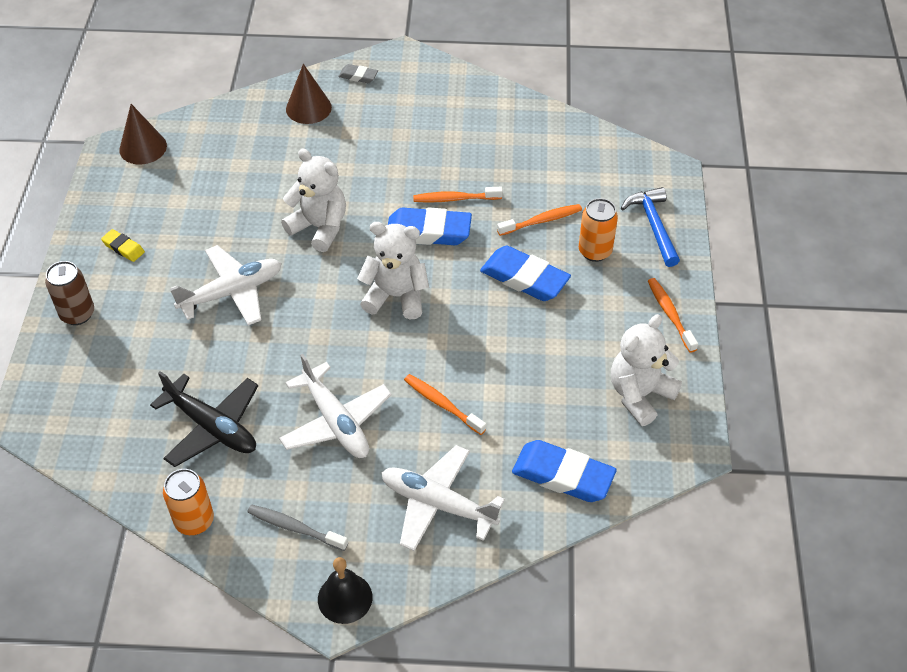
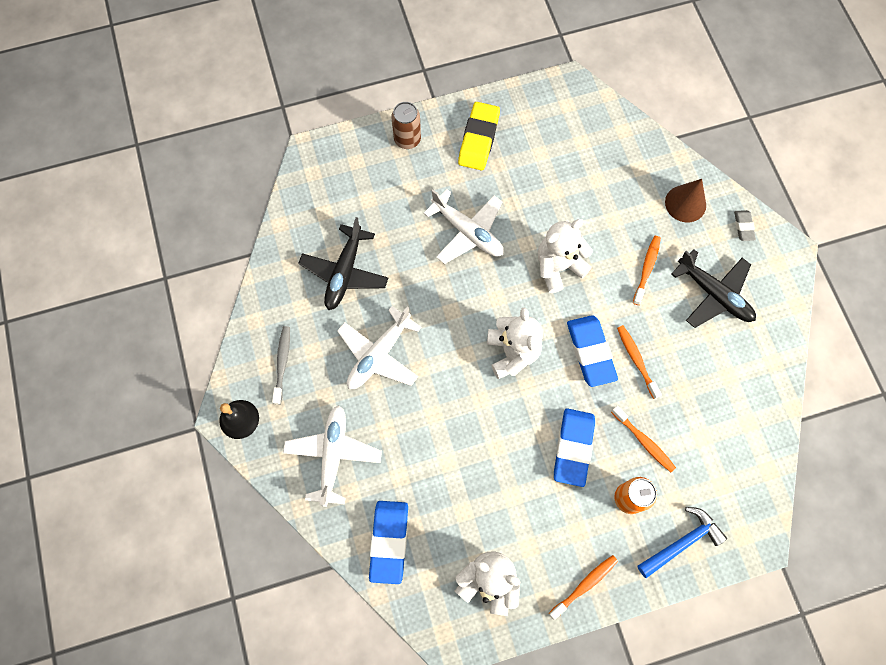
camera: 70 degrees right, 20 degrees up
(123, 248) = (479, 139): yellow eraser -> yellow eraser, size x1.97
(143, 147) = (583, 103): brown cone -> none
(194, 521) = (267, 295): orange can -> none
(319, 227) = (558, 267): white teddy bear -> white teddy bear turned 135 degrees counterclockwise
(416, 120) = (714, 294): none -> black plane
(442, 404) = (422, 426): orange toothbrush -> orange toothbrush (647, 269)

